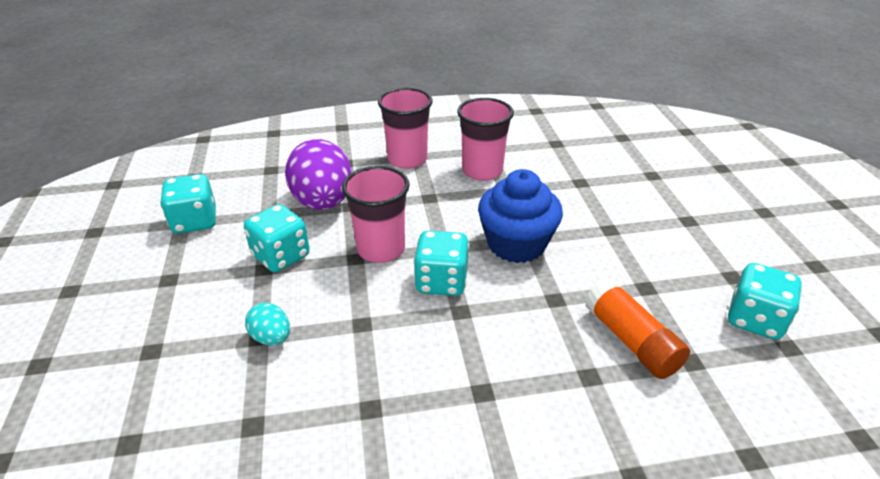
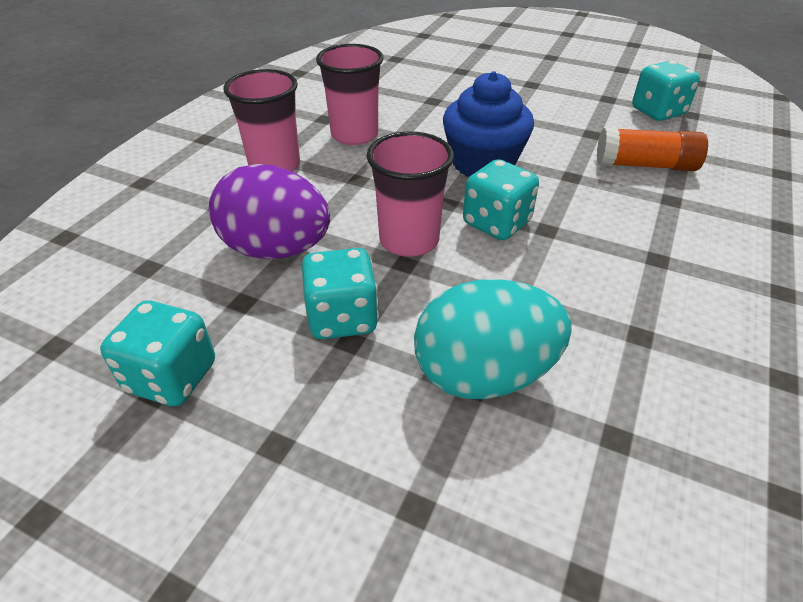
camera: 55 degrees left, 5 degrees up
(271, 338) = (484, 374): turquoise egg -> turquoise egg, size x2.11

